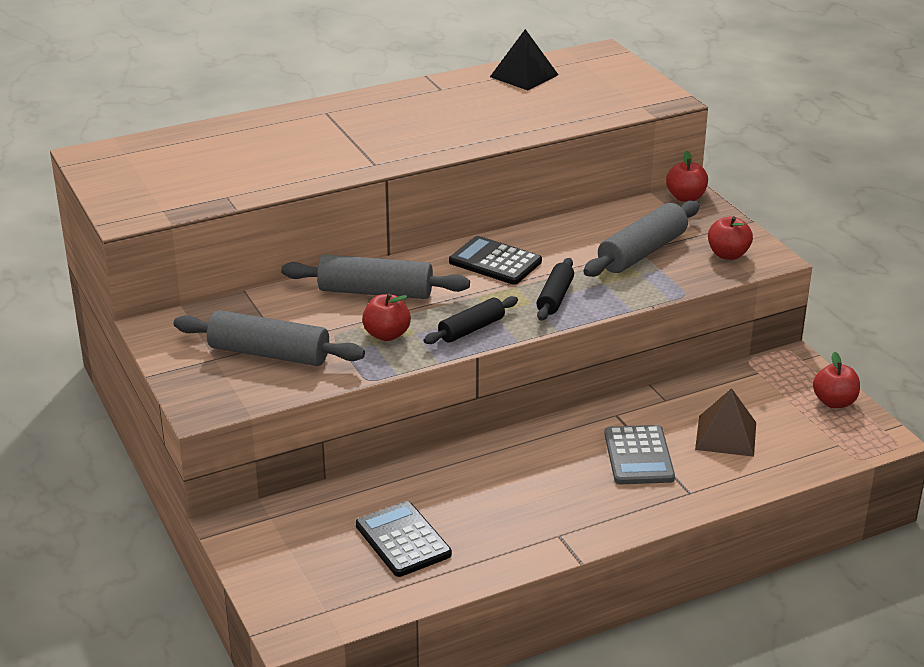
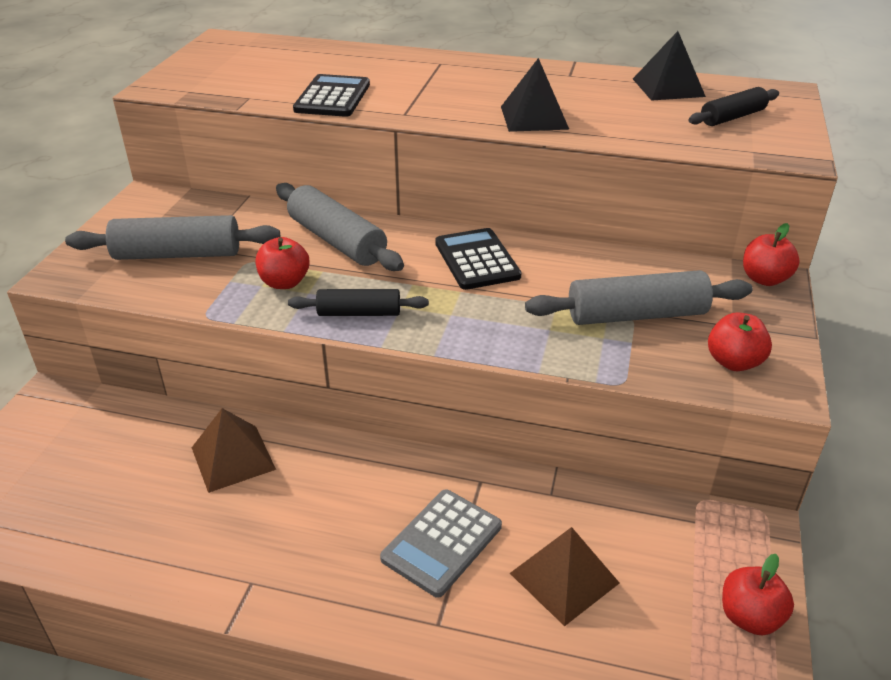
camera: 40 degrees right, 5 degrees up
(269, 354) = (178, 254): grey rolling pin -> grey rolling pin turned 60 degrees counterclockwise
(403, 540) = (130, 492): black calculator -> black calculator (332, 97)
(440, 486) = (233, 458): none -> brown pyramid
(471, 133) = (534, 117): none -> black pyramid
(555, 297) = (480, 320): black rolling pin -> black rolling pin (732, 117)

